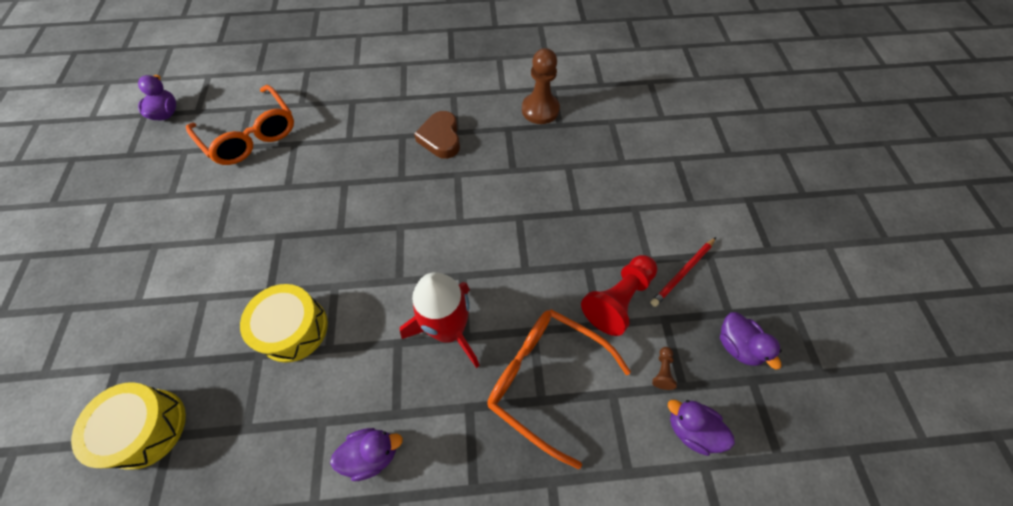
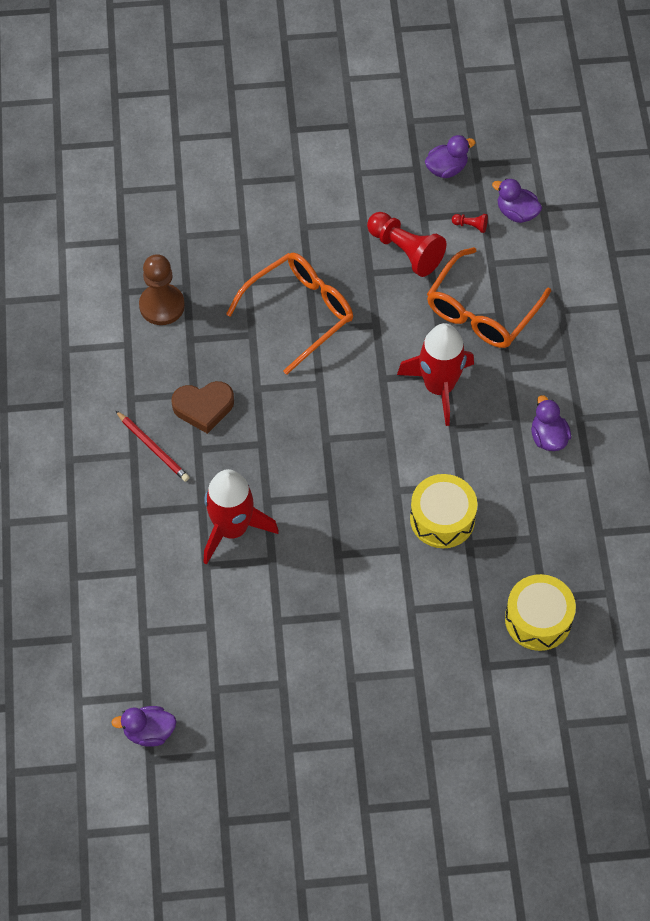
camera: 90 degrees left, 0 degrees up
(251, 135) = (192, 617): orange glasses -> orange glasses (300, 312)
(323, 159) = (232, 529): none -> red rocket
(662, 371) = (471, 226): brown pawn -> red pawn
(683, 273) = (377, 197): red pencil -> red pencil (153, 448)
(691, 428) = (516, 213): purple duck -> purple duck turned 90 degrees clockwise

